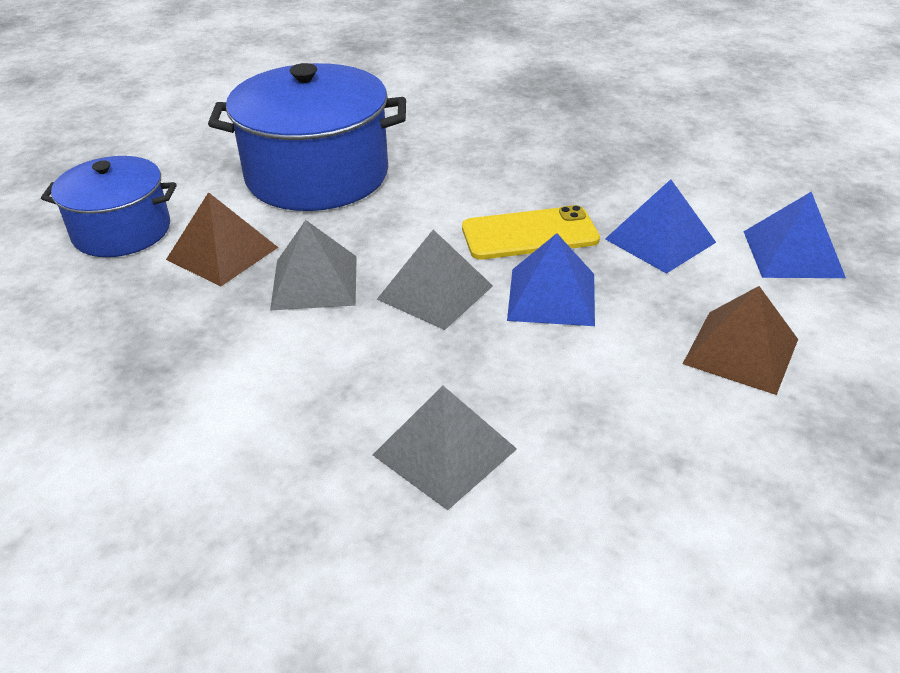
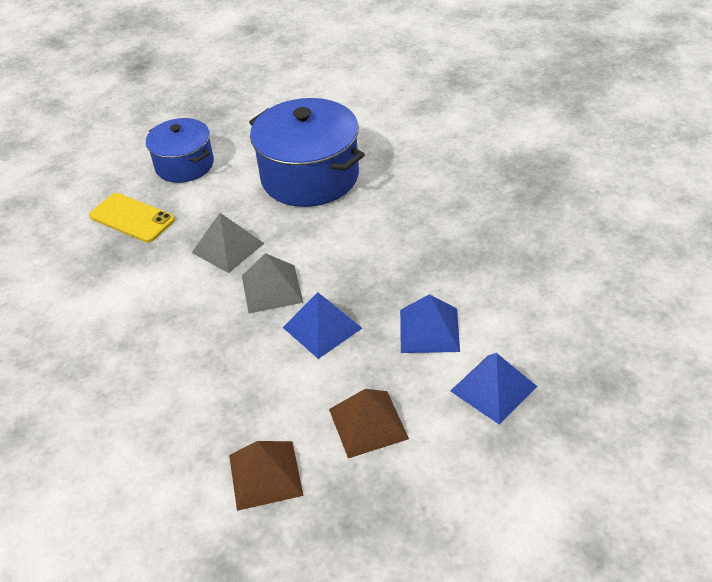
camera: 45 degrees right, 5 degrees up
(222, 253) = (209, 205): brown pyramid -> brown pyramid (265, 474)
(444, 452) = (169, 376): grey pyramid -> none
(529, 234) = (365, 281): yellow phone -> yellow phone (132, 218)

